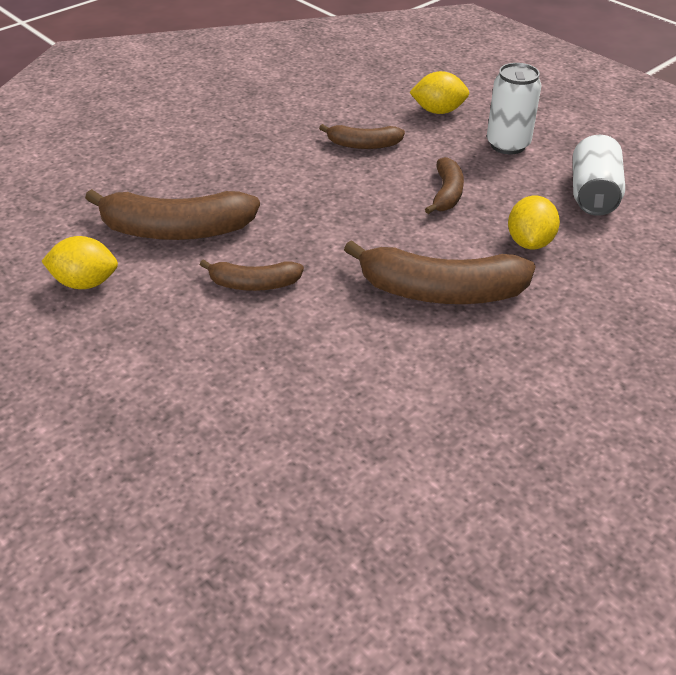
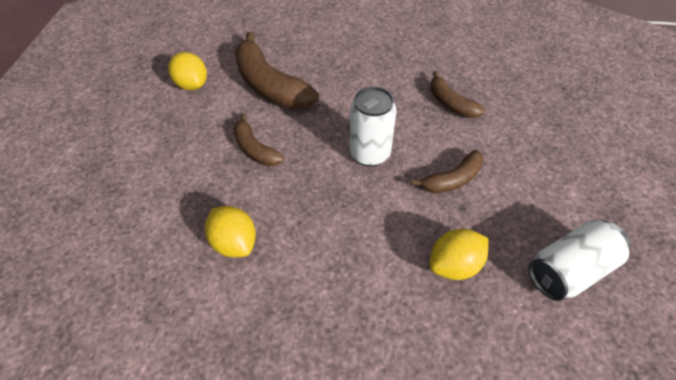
camera: 50 degrees right, 10 degrees up
(438, 111) = (542, 113): yellow lemon -> yellow lemon (234, 242)
(440, 291) = (340, 246): brown banana -> none
(508, 145) = (557, 176): white can -> white can (370, 154)

